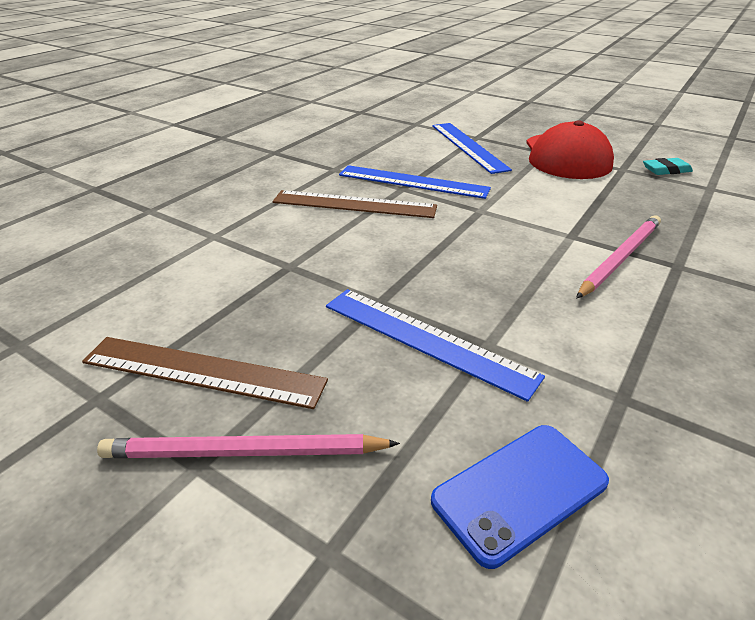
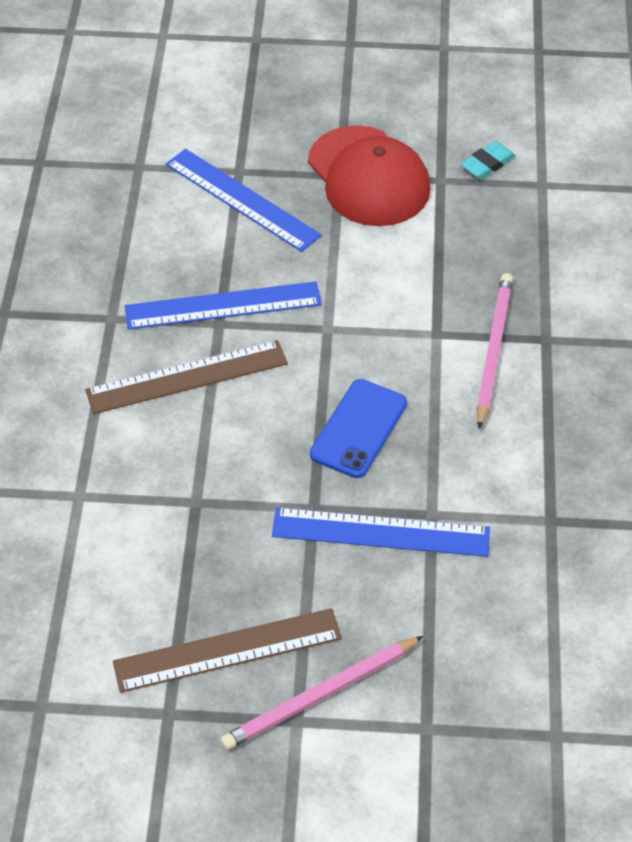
camera: 30 degrees left, 15 degrees up
(520, 491) = (515, 630): blue phone -> blue phone (359, 429)

